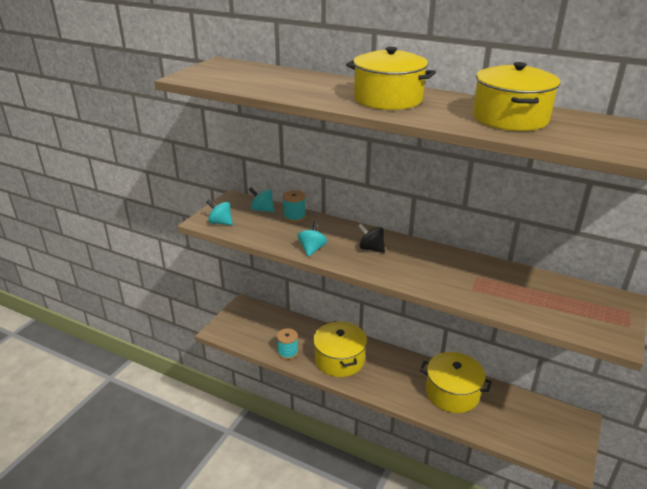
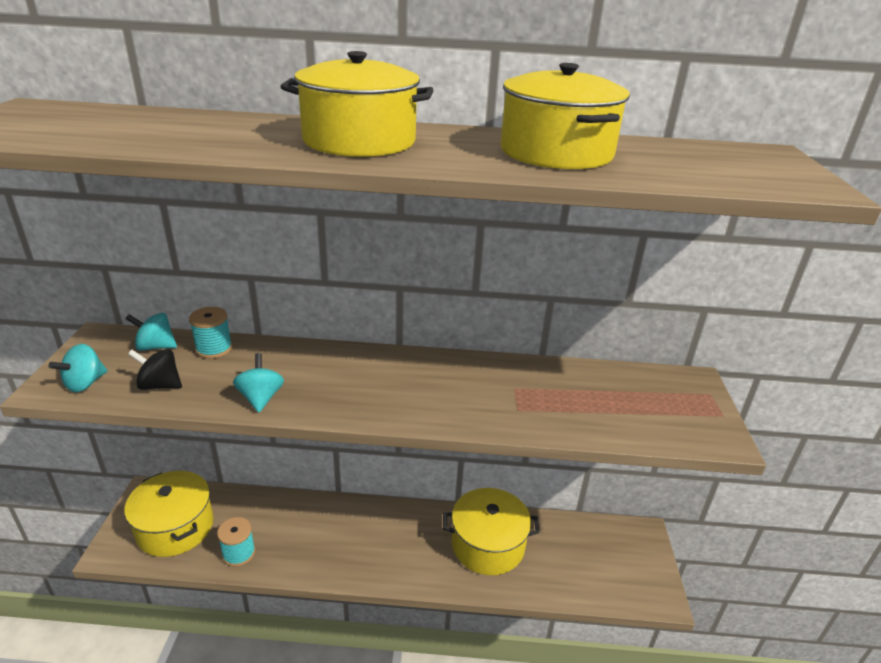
camera: 25 degrees left, 0 degrees up
(220, 222) = (85, 383): turquoise spinning top -> turquoise spinning top turned 60 degrees counterclockwise
(339, 359) = (321, 541): yellow pot -> yellow pot (175, 527)
(371, 249) = (352, 377): black spinning top -> black spinning top (160, 385)

